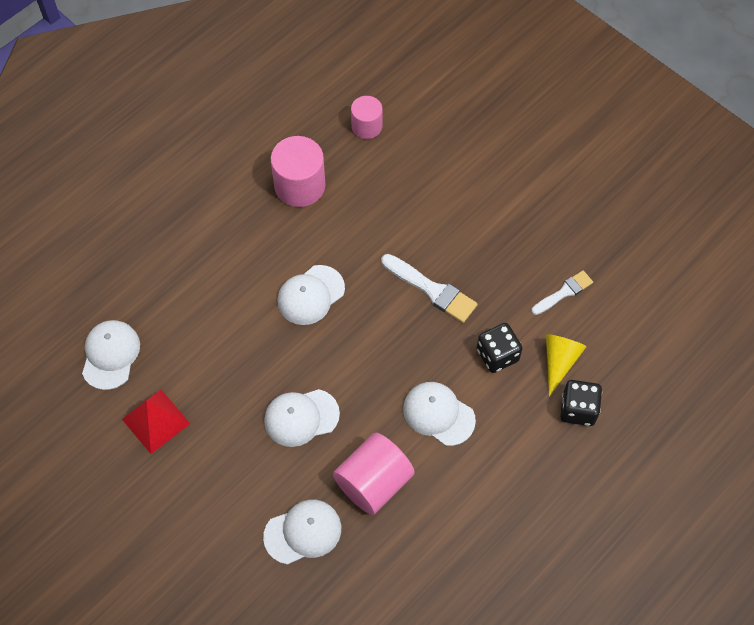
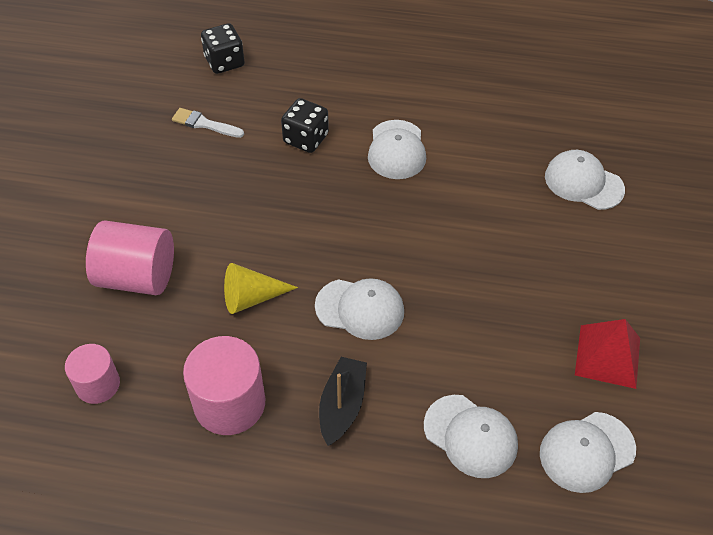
camera: 125 degrees left, 10 degrees down
(249, 242) = (342, 406): none -> black boat
(301, 417) = (490, 241): white cap -> white cap (470, 436)
(373, 482) = (496, 161): pink cylinder -> pink cylinder (137, 277)
(432, 290) = (275, 215): white brush -> none
(559, 361) = (278, 98): yellow cone -> yellow cone (251, 298)
(578, 409) = (314, 70): black dice -> black dice (224, 62)

